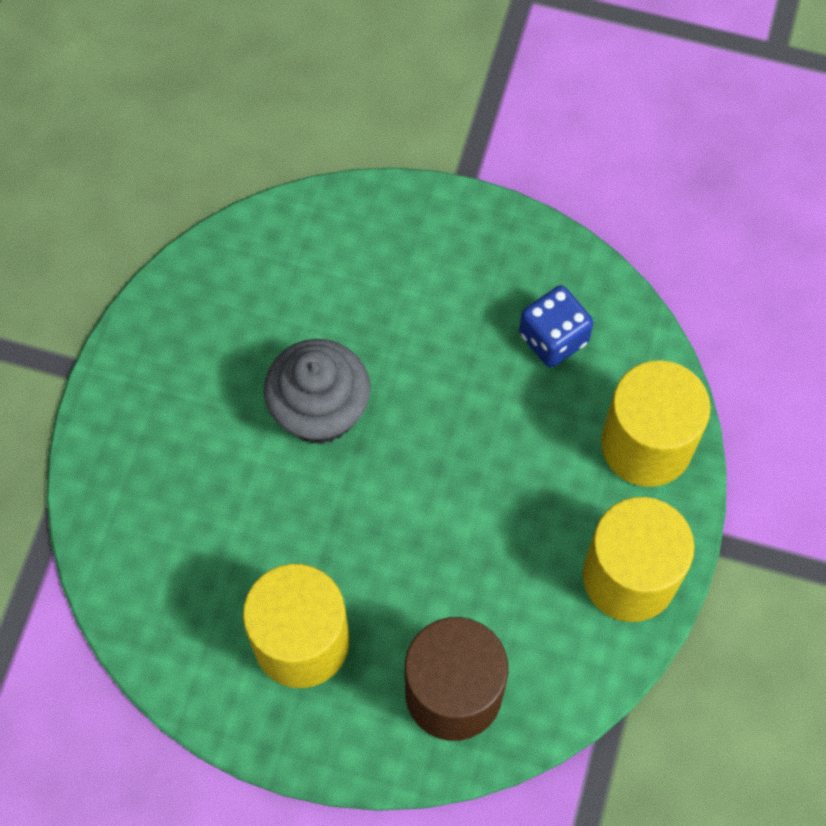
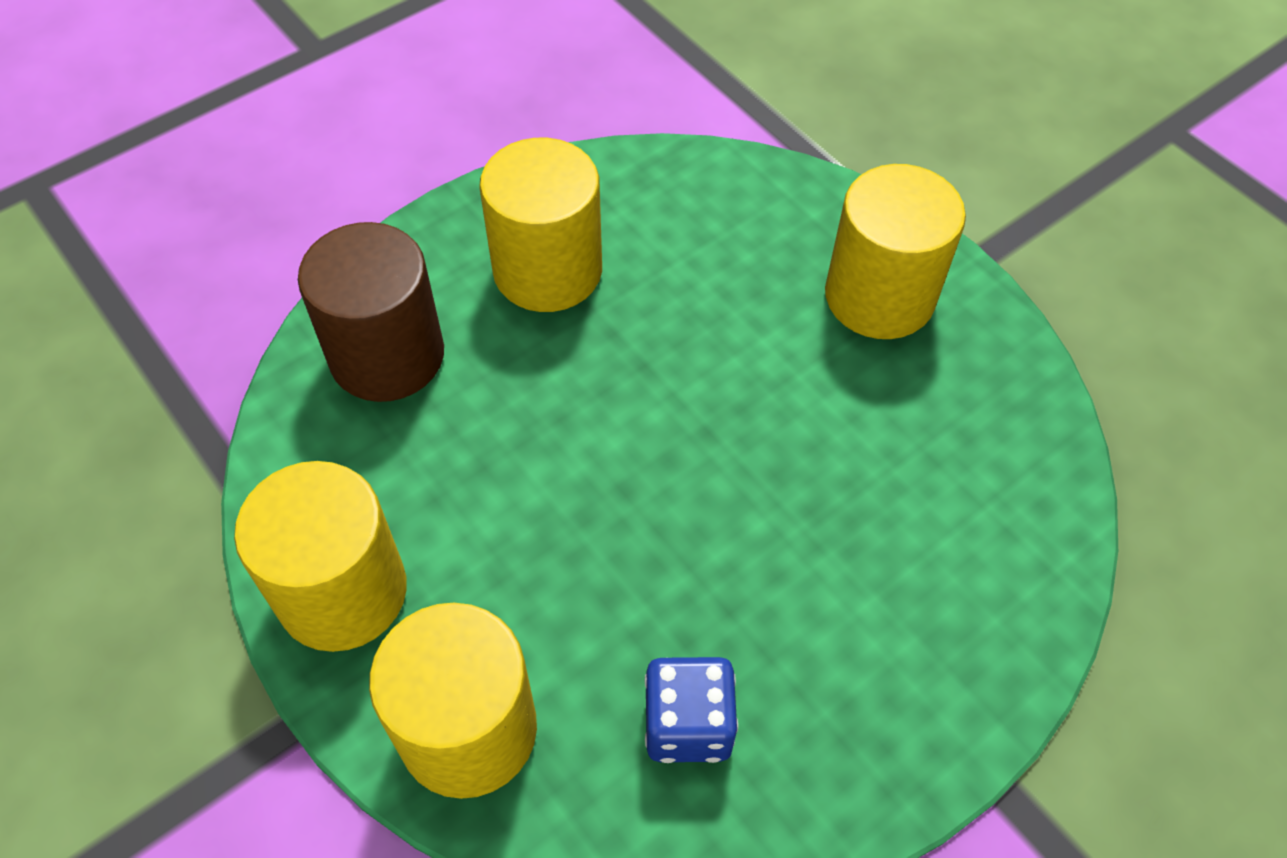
camera: 125 degrees right, 10 degrees down
(167, 408) = (879, 296): none -> yellow cylinder
(320, 411) = (777, 421): grey cupcake -> none

